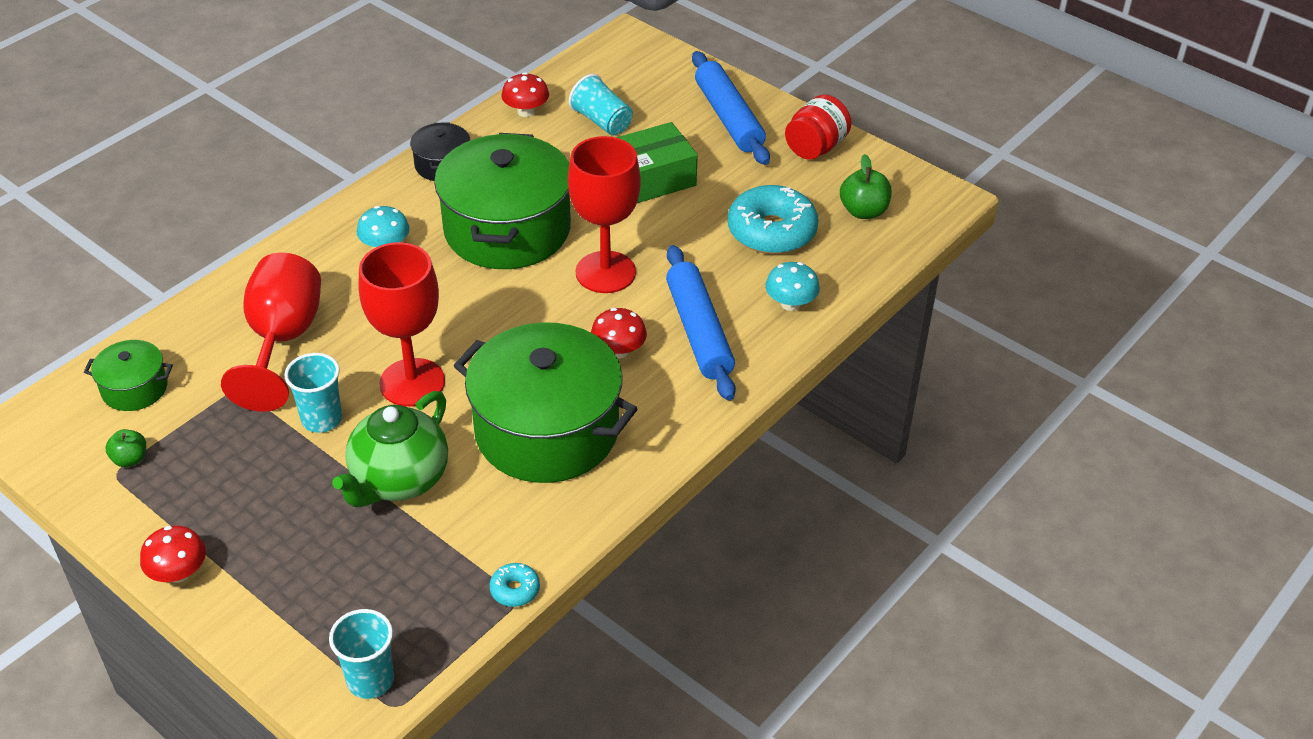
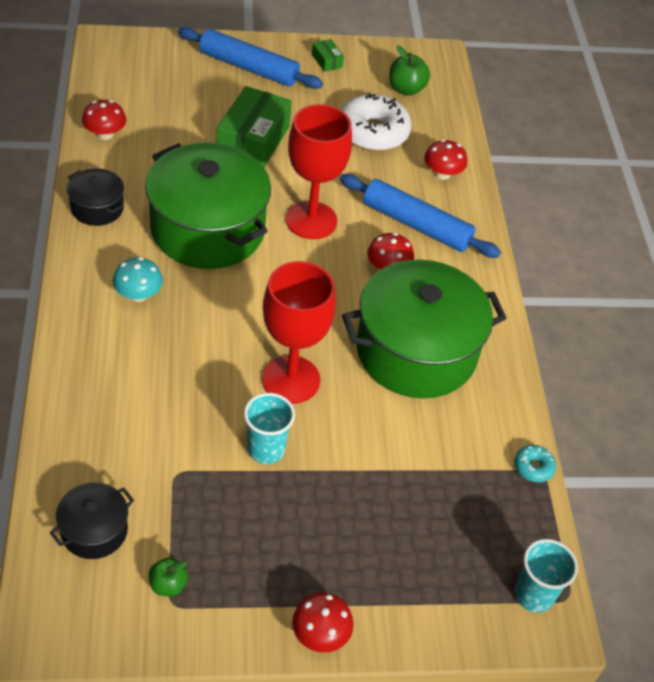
camera: 50 degrees left, 5 degrees up
(134, 388) = (94, 530): green pot -> black pot
(282, 341) = (158, 413): red goblet -> none
(399, 480) = (373, 452): green teapot -> none
(602, 121) = (169, 114): turquoise cup -> none
(771, 231) = (373, 132): turquoise donut -> white donut
(790, 303) = (442, 174): turquoise mushroom -> red mushroom
(815, 147) = (327, 61): red jar -> green box

